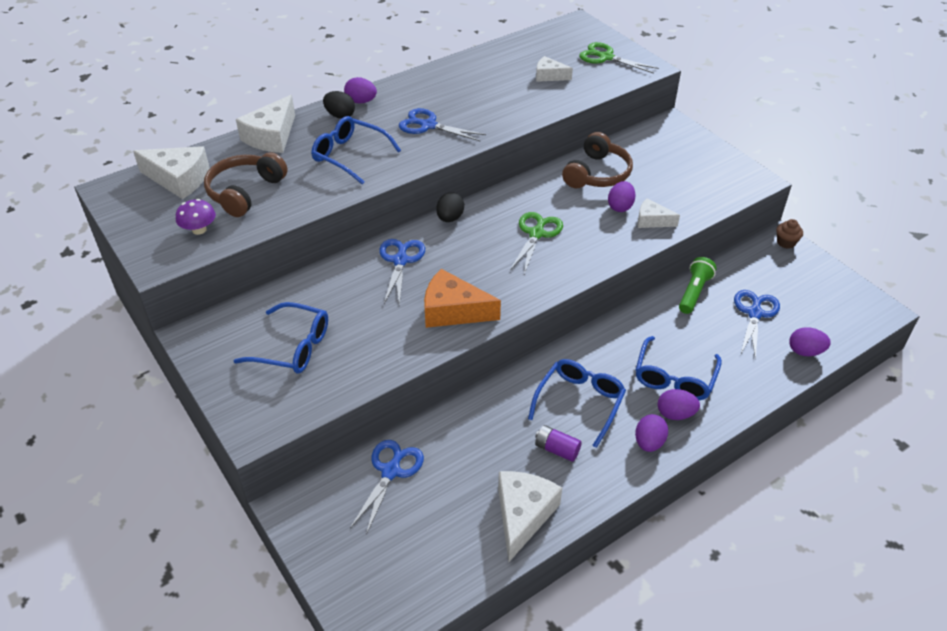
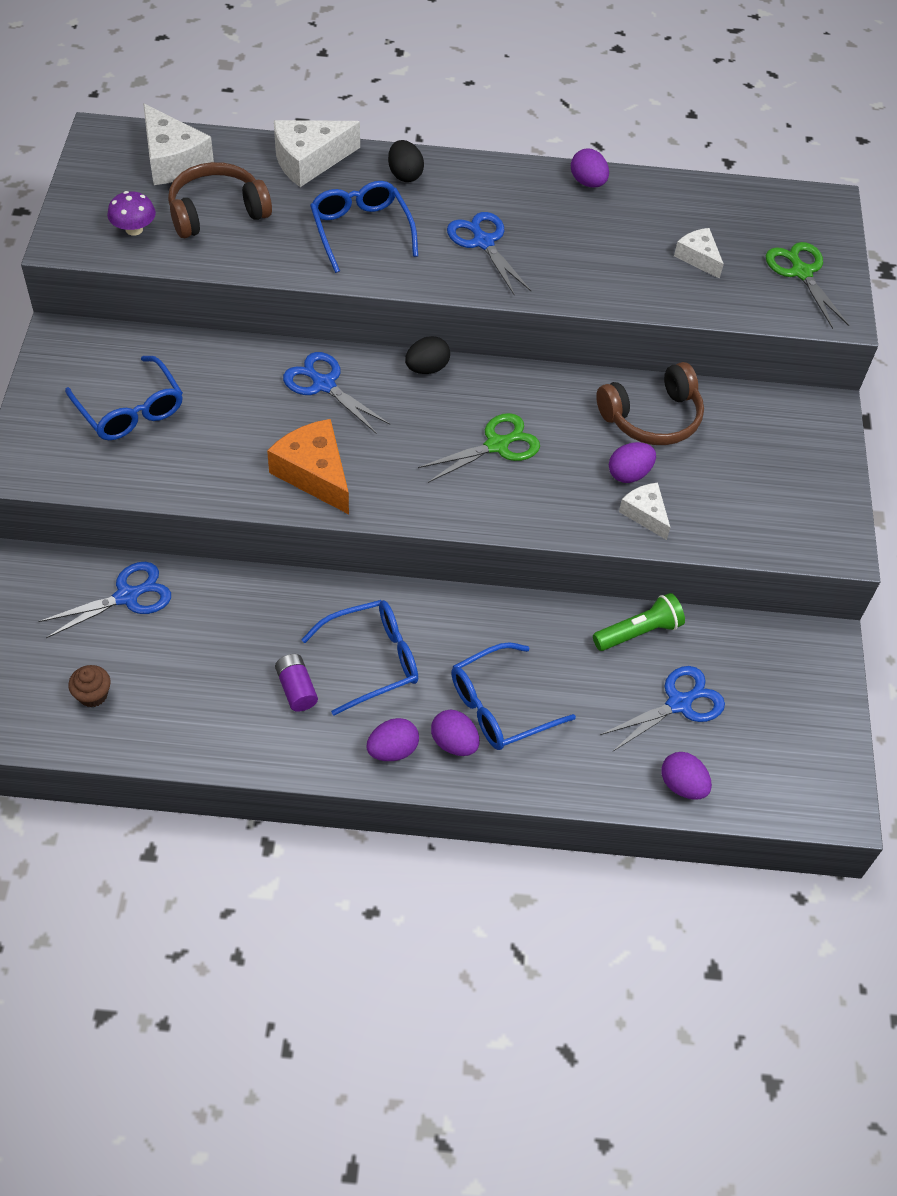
camera: 35 degrees right, 10 degrees up
(361, 101) = (446, 169): purple egg -> purple egg (588, 182)
(400, 261) = (324, 384): blue scissors -> blue scissors turned 90 degrees counterclockwise
(523, 515) = (195, 725): white cheese -> none
(786, 242) = (828, 651): brown cupcake -> brown cupcake (93, 695)

